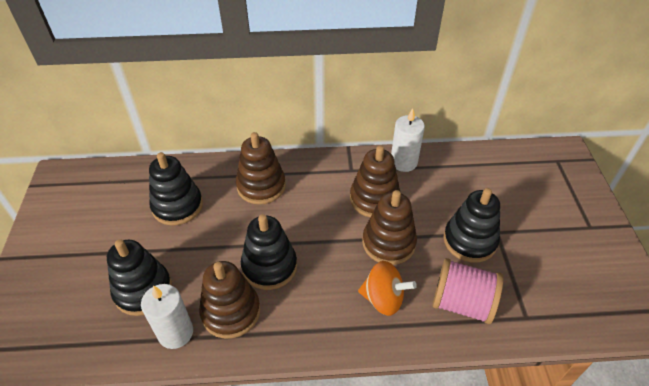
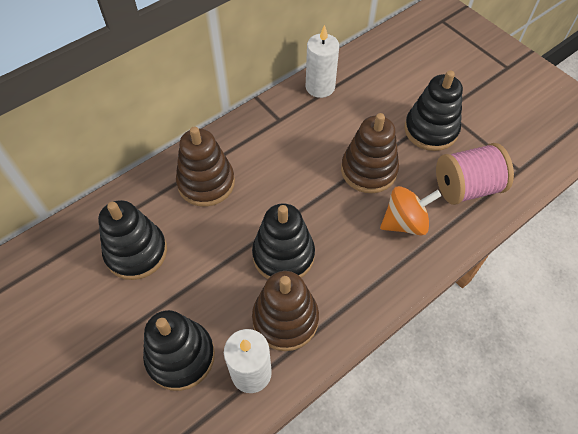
camera: 35 degrees left, 10 degrees up
(374, 199) = (323, 136): brown stacking toy -> none

